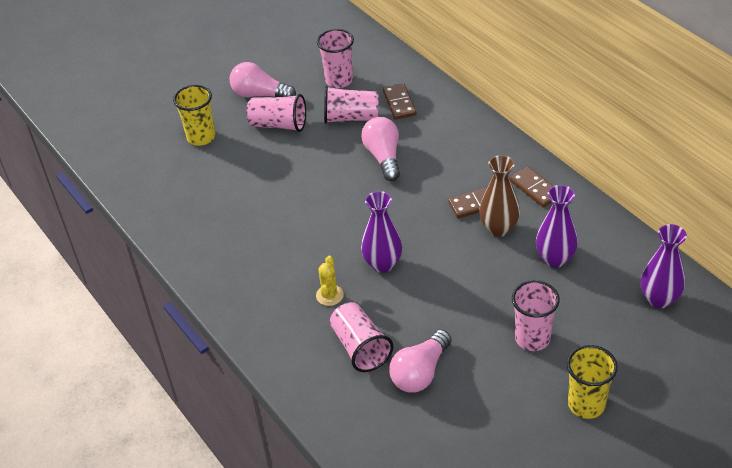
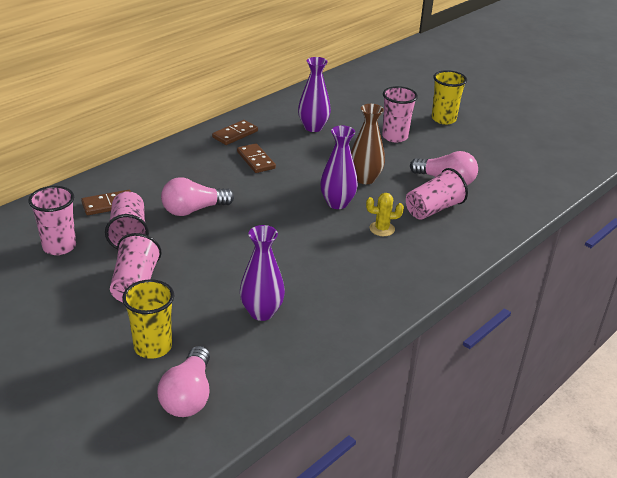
camera: 105 degrees left, 10 degrees down
(260, 94) = (74, 306): pink light bulb -> pink light bulb (188, 396)
(498, 228) = (284, 150): brown vase -> brown vase (365, 179)
(659, 299) = (342, 92): purple vase -> purple vase (261, 312)

